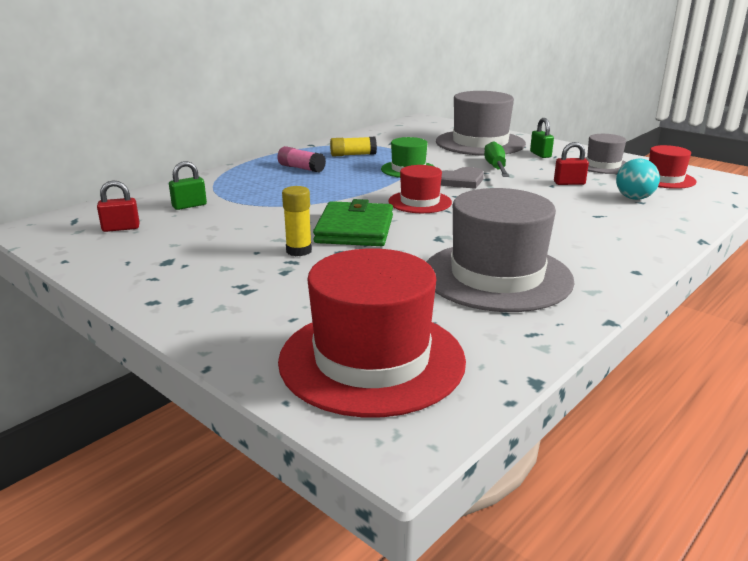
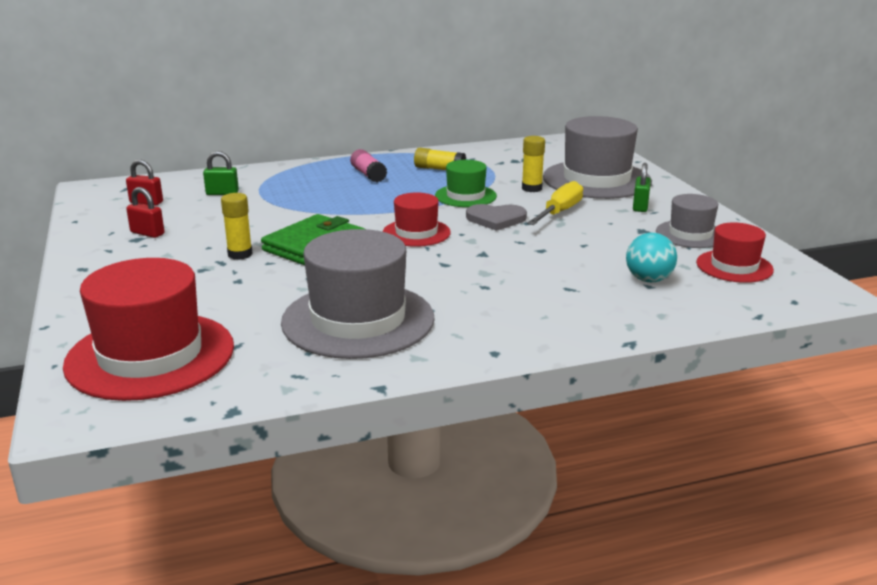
camera: 30 degrees right, 0 degrees up
(447, 156) = (531, 188): none -> yellow glue stick
(495, 168) = (559, 212): green screwdriver -> yellow screwdriver
(569, 183) = (607, 246): red padlock -> red padlock (147, 233)

